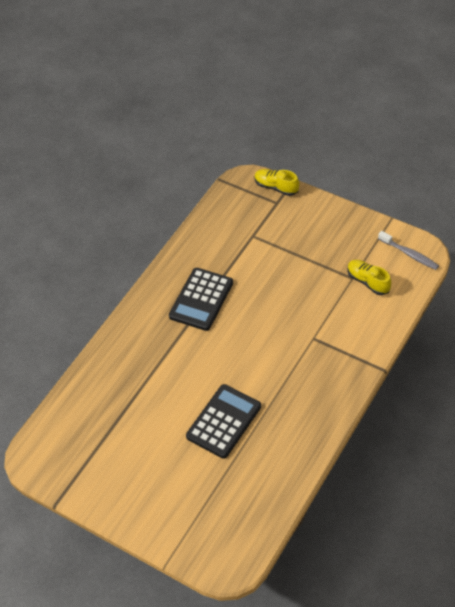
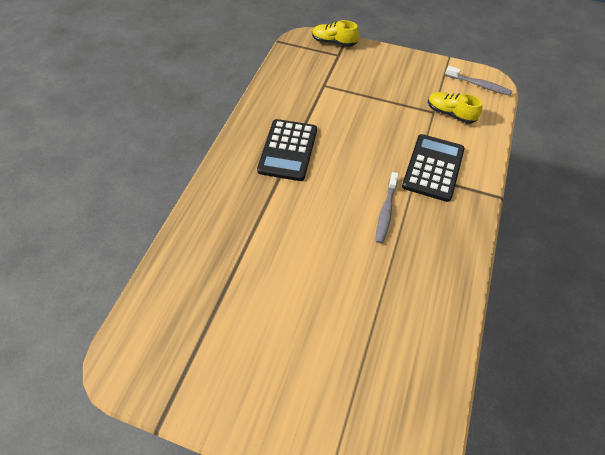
camera: 15 degrees left, 5 degrees up
(224, 421) = (348, 280): black calculator -> black calculator (433, 168)
(274, 369) = (386, 211): none -> grey toothbrush

